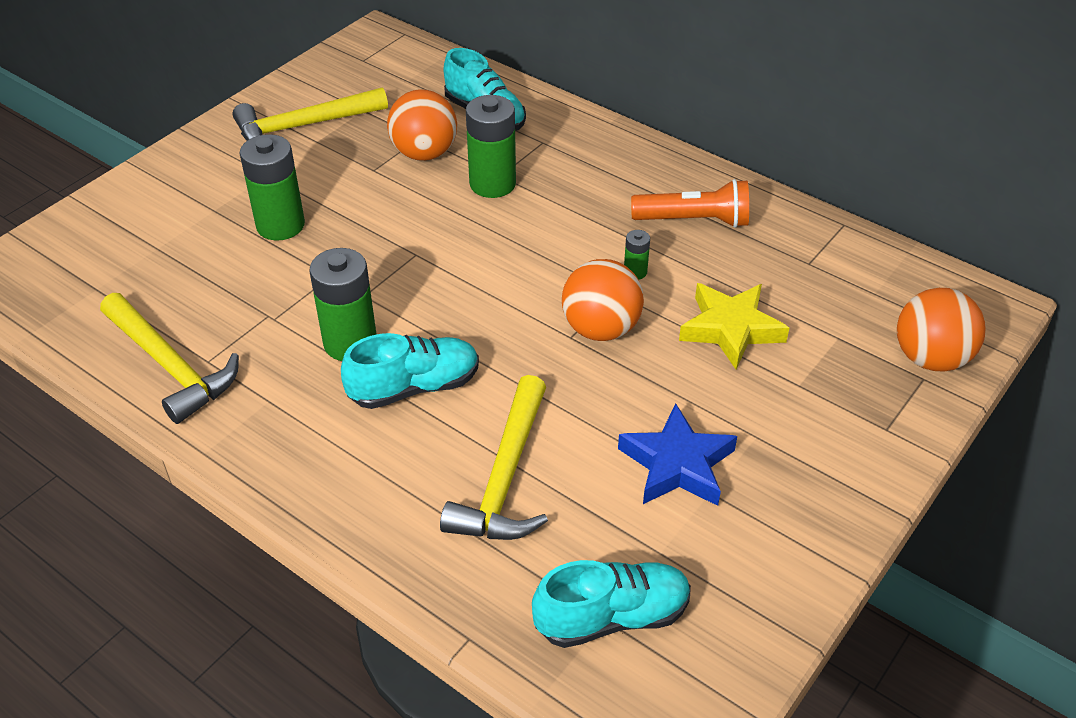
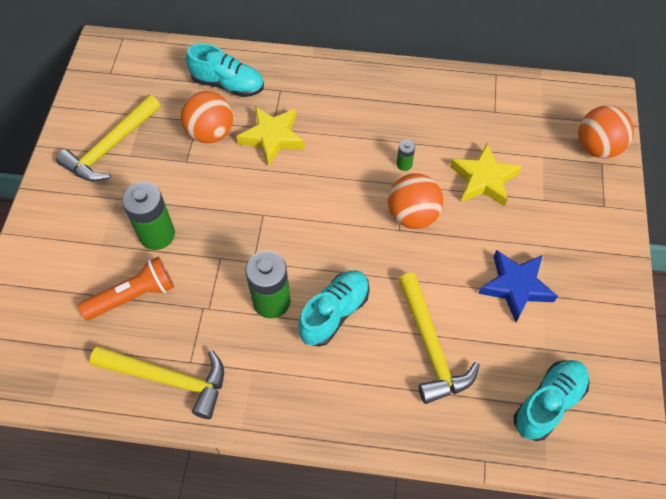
camera: 30 degrees left, 15 degrees up
(492, 184) = (272, 137): green battery -> yellow star
(693, 220) = (412, 110): orange flashlight -> orange flashlight (133, 296)

